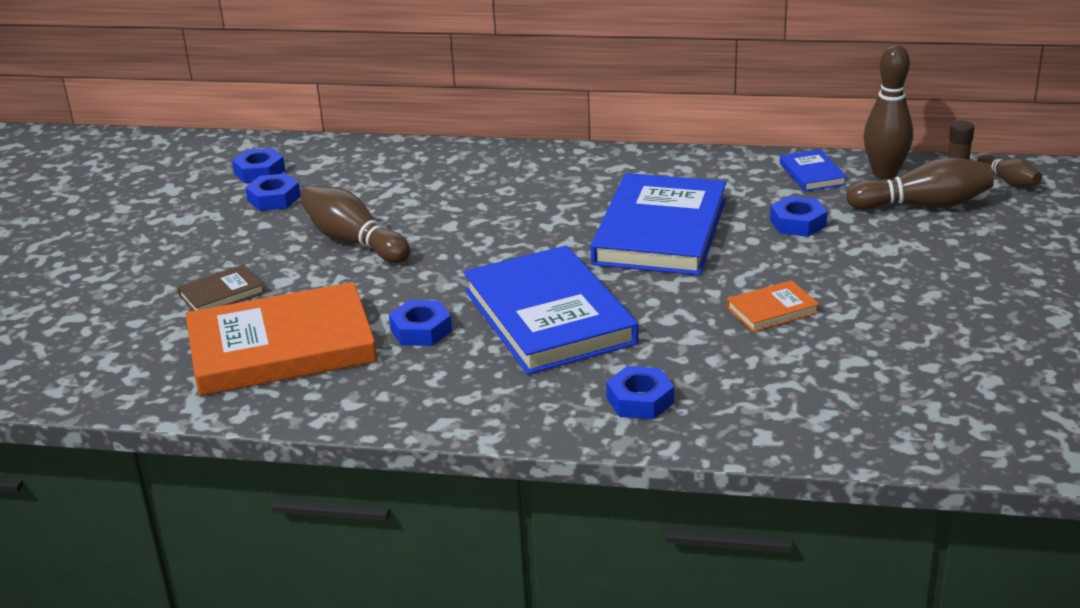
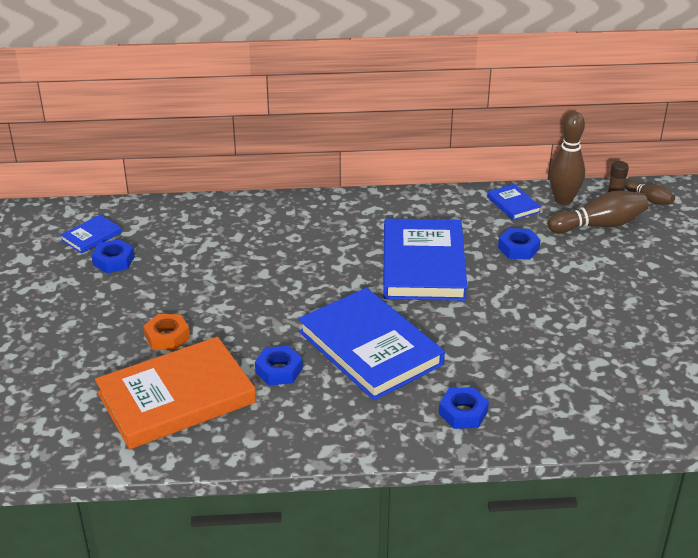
camera: 15 degrees left, 5 degrees up
(221, 294) = (108, 354): brown book -> none
(260, 172) = (91, 236): blue nut -> blue book
(300, 282) = (167, 337): none -> orange nut
(354, 241) = (194, 295): brown bowling pin -> none
(772, 310) = (527, 325): orange book -> none

